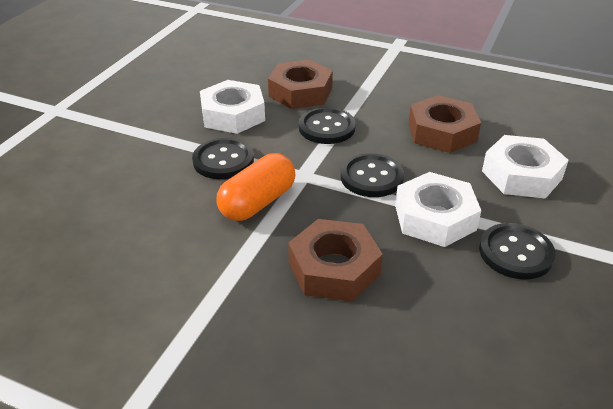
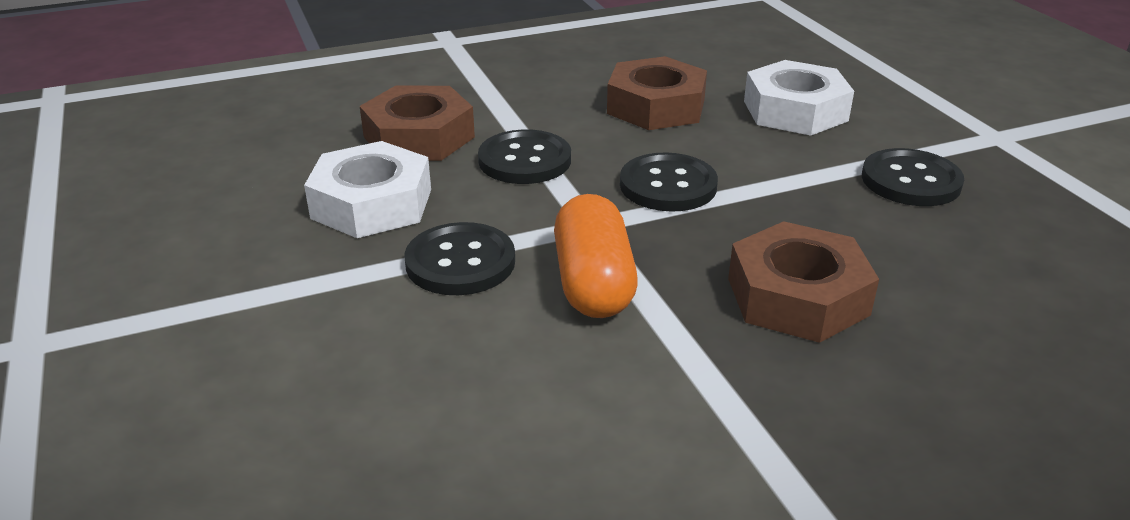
camera: 45 degrees left, 5 degrees down
(435, 217) = (795, 190): white nut -> none

